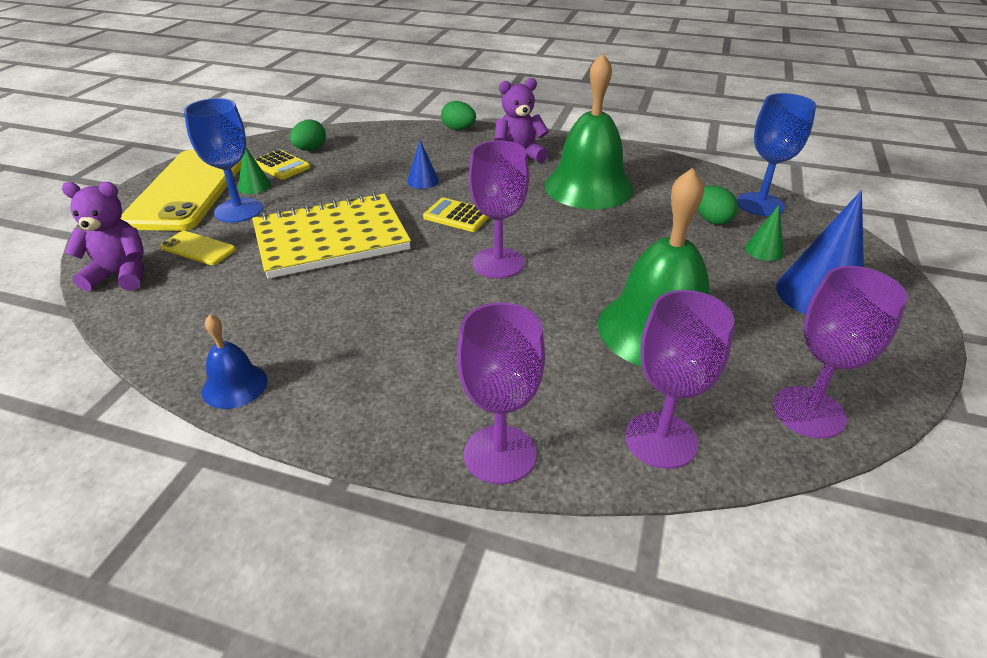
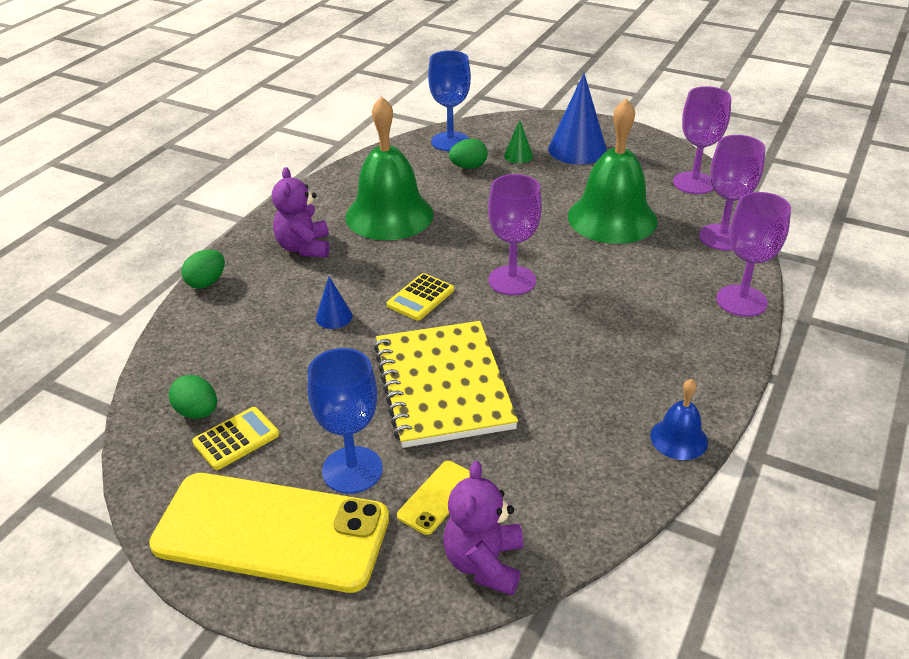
camera: 80 degrees left, 0 degrees up
(254, 186) = (288, 461): green cone -> none

